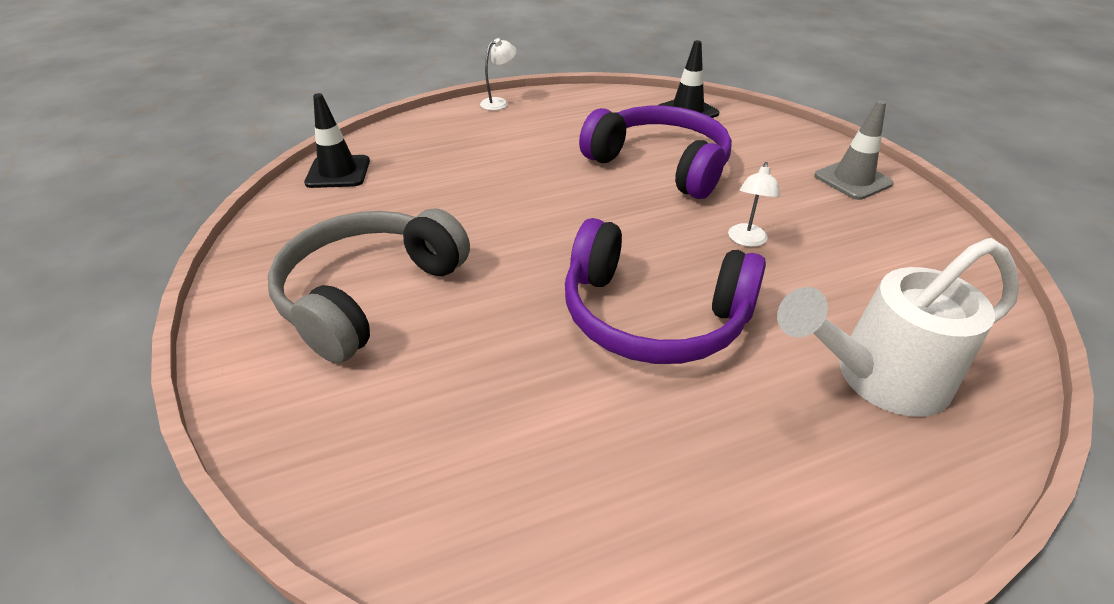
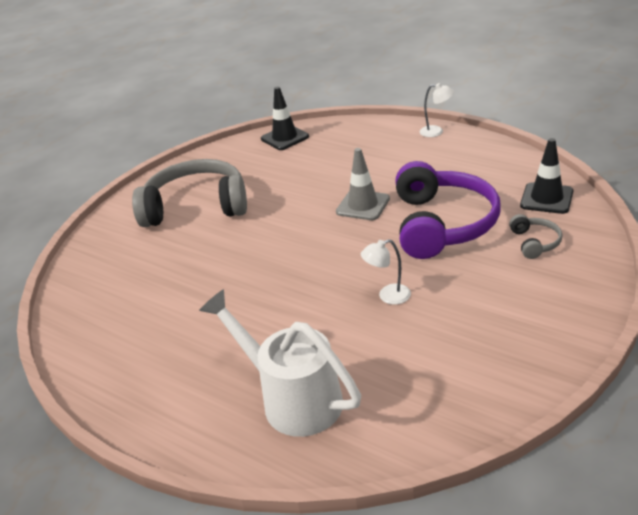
camera: 60 degrees right, 5 degrees down
(652, 316) = (266, 294): purple headphones -> none
(745, 142) = (535, 242): none -> grey headphones
(852, 180) = (549, 313): grey traffic cone -> grey traffic cone (363, 205)

